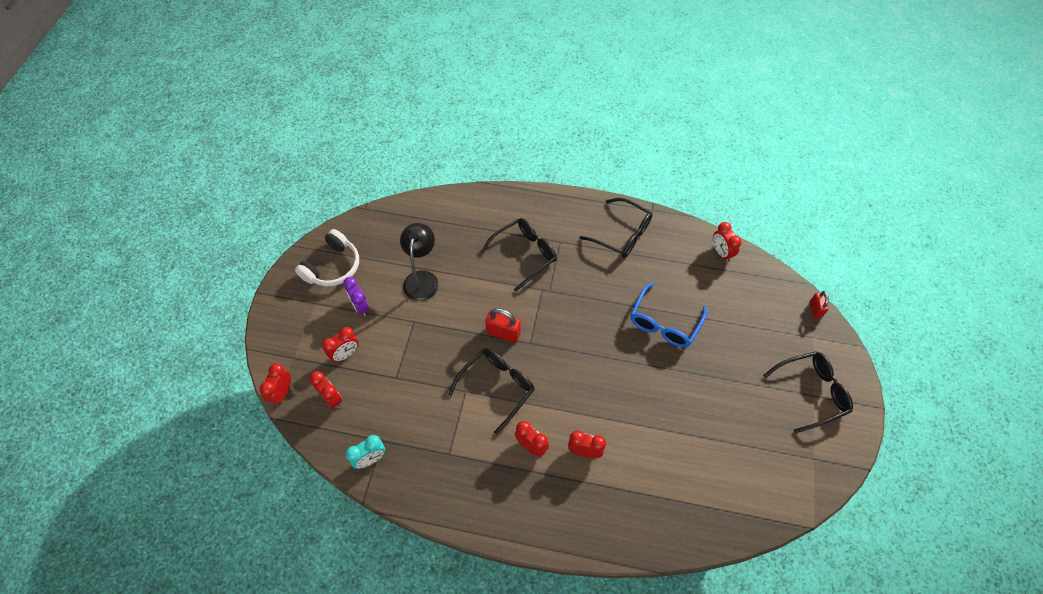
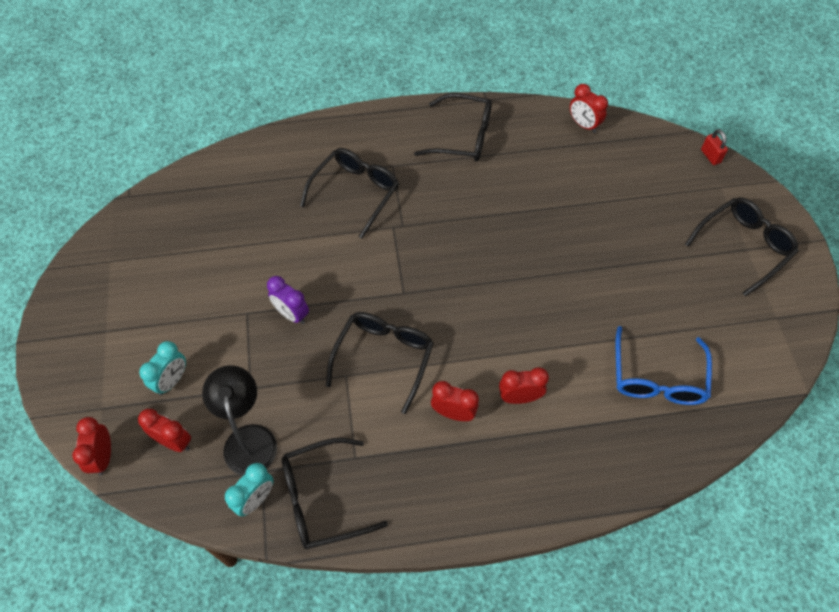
camera: 20 degrees left, 0 degrees up
(333, 267) = (113, 279): white headphones -> none
(345, 354) = (172, 381): red clock -> turquoise clock
(360, 307) = (169, 316): purple clock -> purple clock (292, 314)
(415, 475) = (322, 499): none -> black glasses
(422, 279) = (237, 258): black lamp -> black lamp (248, 438)
(503, 333) = (366, 291): red padlock -> none
(664, 323) = (552, 221): blue glasses -> blue glasses (657, 378)

